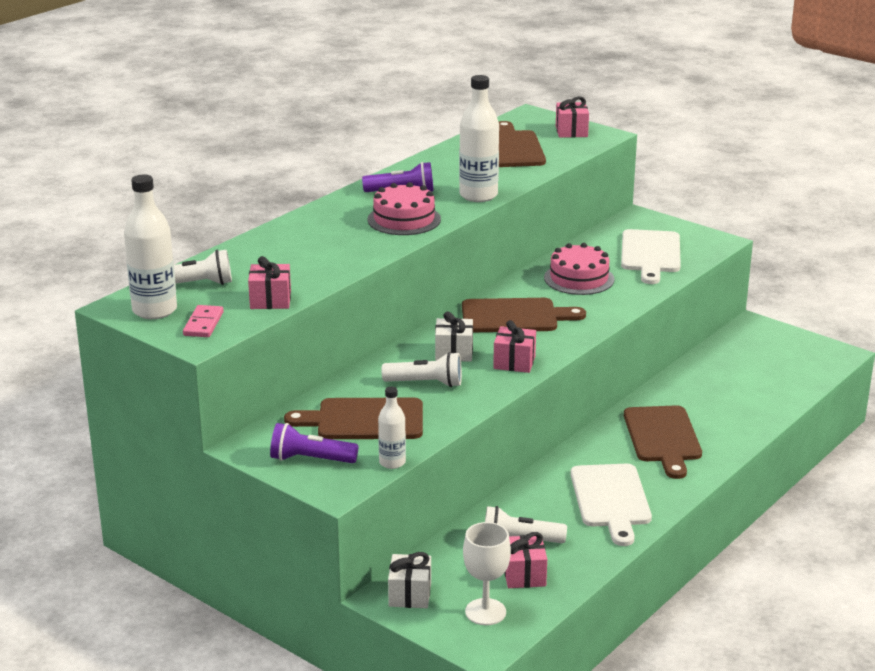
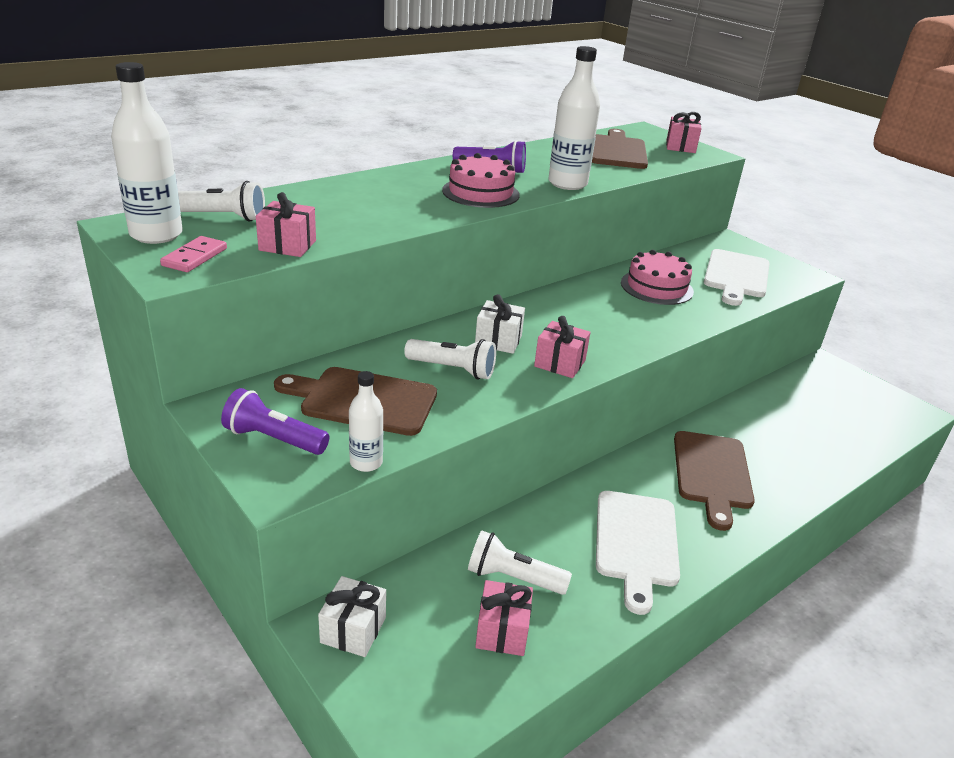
camera: 10 degrees right, 5 degrees up
(485, 612) = (434, 681): white goblet -> none
(514, 316) = (578, 313): brown cutting board -> none

